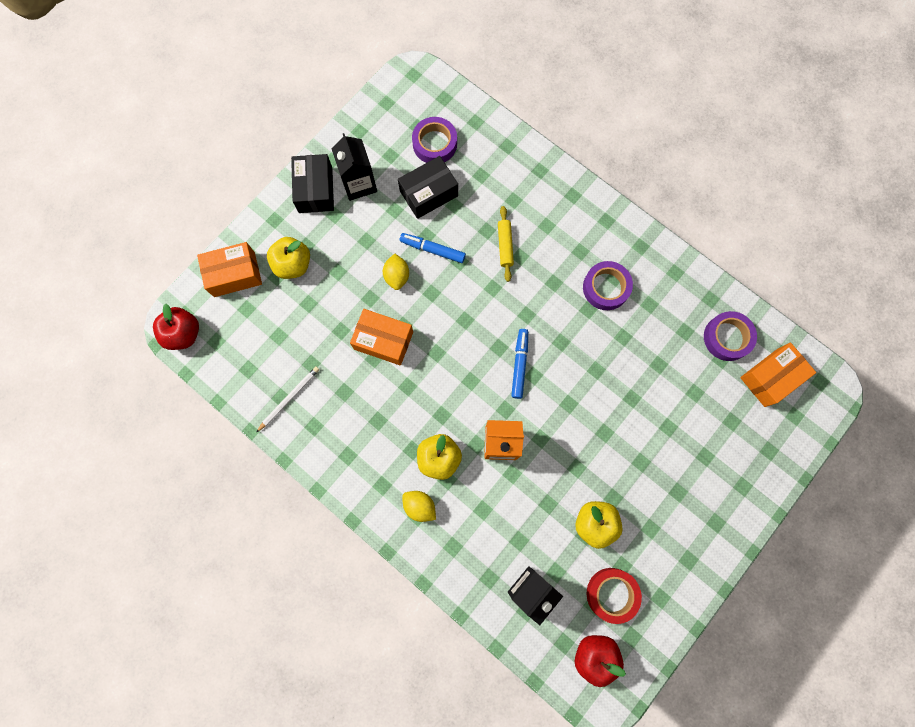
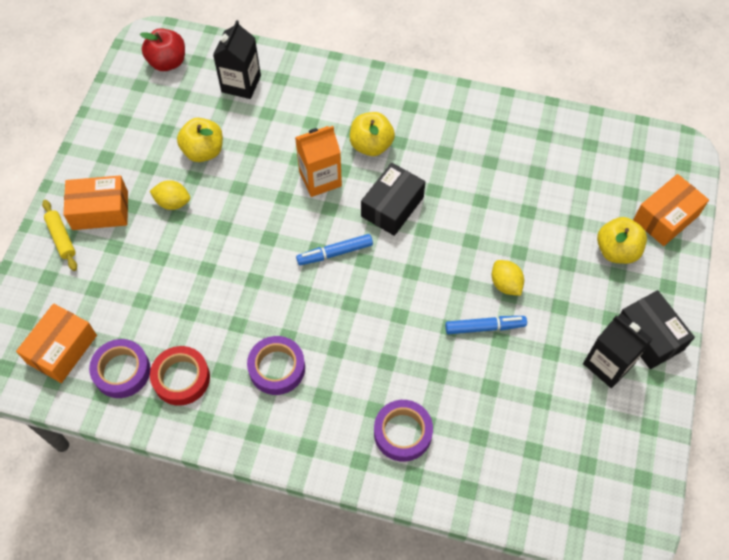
camera: 155 degrees right, 15 degrees down
(183, 333) = (670, 148): red apple -> none
(289, 398) = (536, 137): white pencil -> none
(383, 340) = (481, 219): orange box -> orange box (100, 210)
(419, 506) = (368, 104): yellow lemon -> yellow lemon (173, 202)
(429, 193) = (525, 387): black box -> black box (392, 207)
(434, 144) = (554, 451): purple tape -> purple tape (402, 433)
(505, 246) = (409, 366): yellow rolling pin -> yellow rolling pin (61, 238)
(519, 364) = (335, 253): blue marker -> blue marker turned 90 degrees clockwise
(612, 594) = (168, 107): red tape -> red tape (181, 378)

